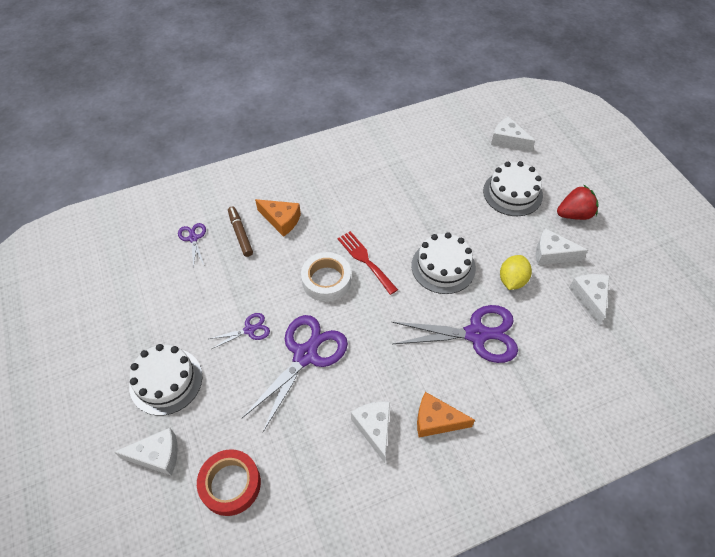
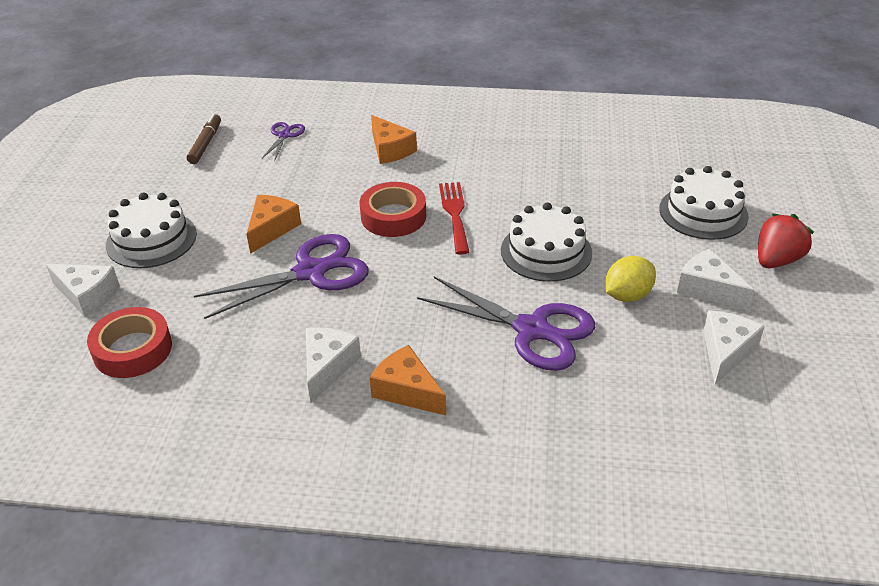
camera: 30 degrees right, 15 degrees down
(240, 234) = (336, 147): brown marker -> brown marker (205, 144)
(249, 330) = (272, 229): purple scissors -> orange cheese
(326, 280) = (393, 216): white tape -> red tape
(508, 140) = (741, 161): white cheese -> none
(574, 214) = (776, 260): red strawberry -> red strawberry turned 60 degrees counterclockwise

